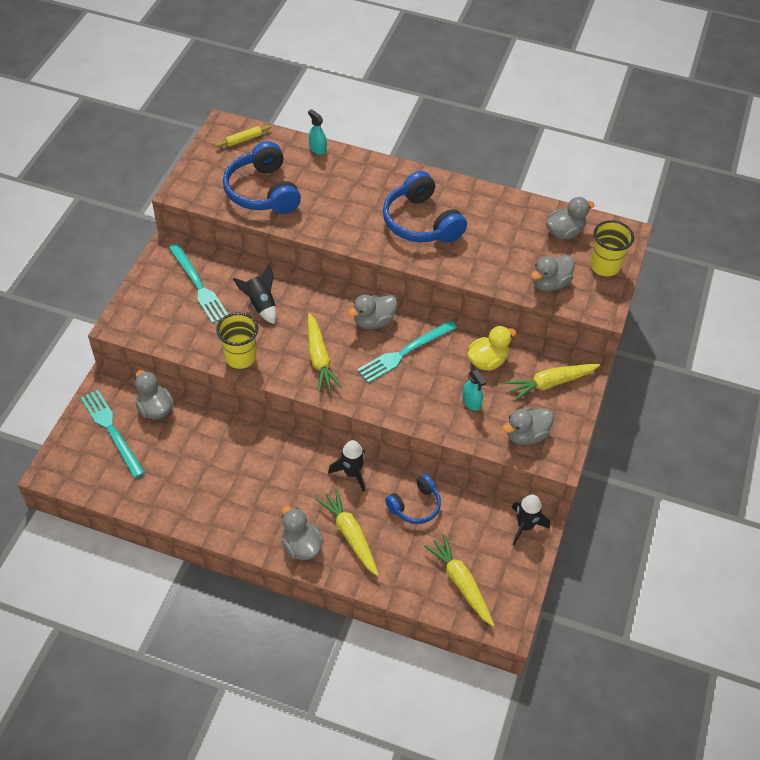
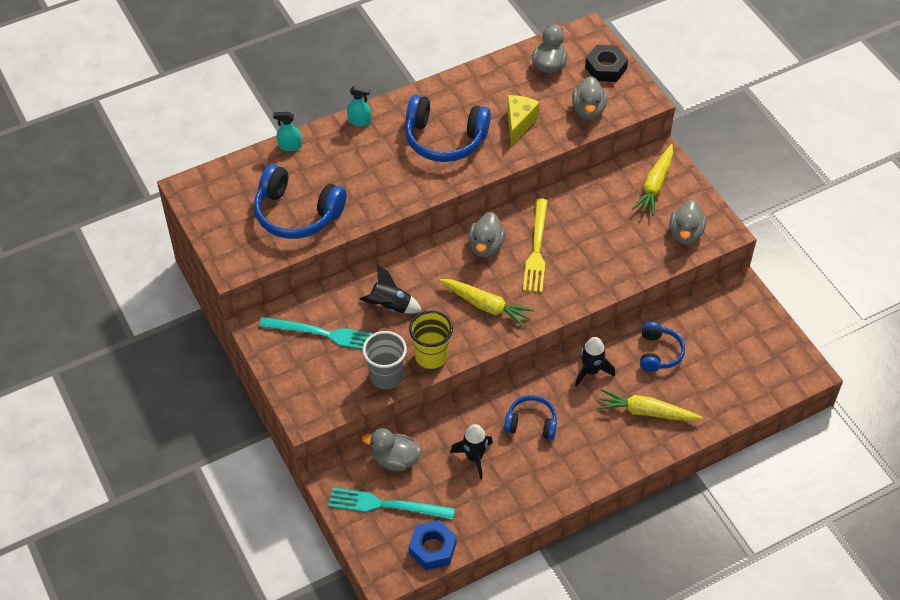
camera: 45 degrees left, 0 degrees up
(99, 483) = (432, 548): none -> blue nut
(196, 344) = (386, 377): none -> grey cup
(243, 140) = (221, 186): yellow rolling pin -> none
(266, 468) = (531, 423): none -> blue headphones
(301, 546) = (626, 450): grey duck -> none
(404, 352) = (536, 249): turquoise fork -> yellow fork
(461, 583) = (750, 374): yellow carrot -> none
(471, 402) = (624, 243): turquoise spray bottle -> turquoise spray bottle (359, 121)
(486, 253) = (519, 124): none -> yellow cheese
(487, 361) = (596, 206): yellow duck -> none
(525, 526) = (739, 301): black rocket -> black rocket (474, 457)
(604, 266) = (605, 68): yellow cup -> black nut

